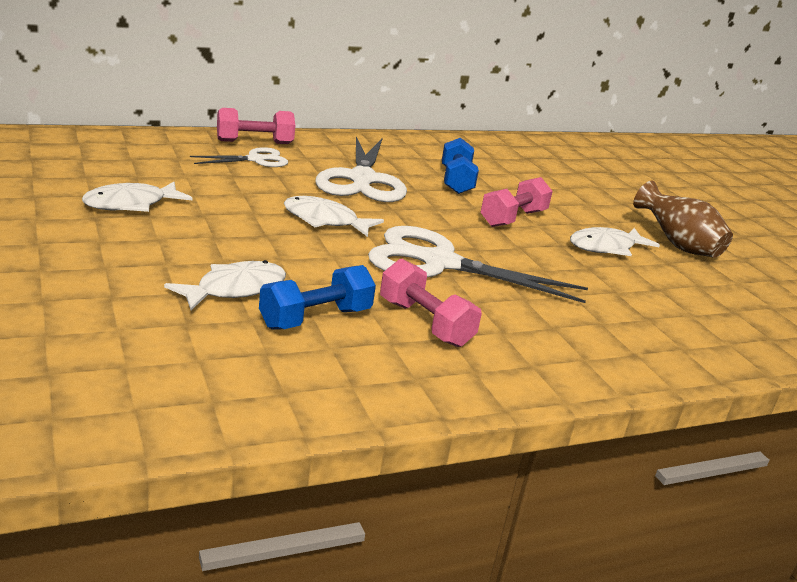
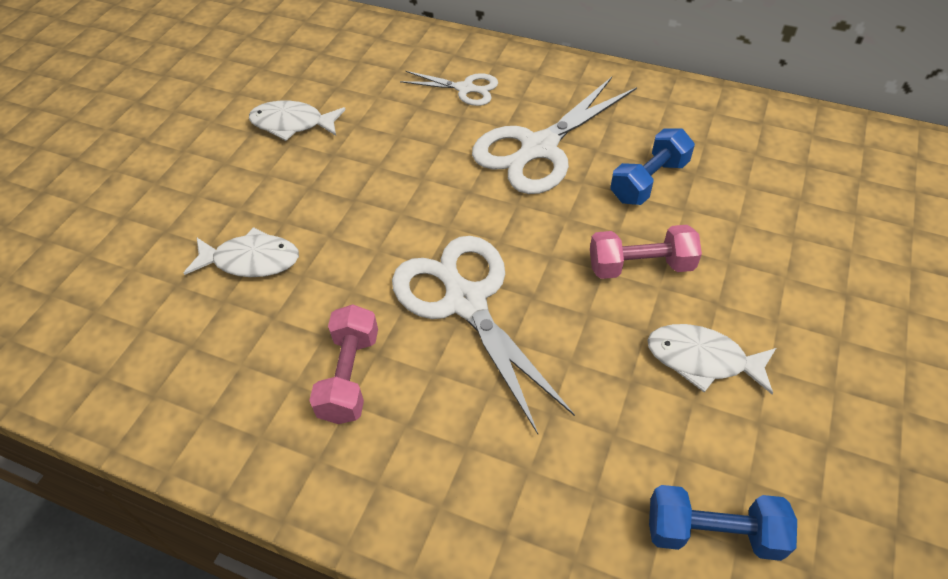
camera: 50 degrees right, 25 degrees up
(254, 142) = (494, 61): pink dumbbell -> none
(315, 318) = (269, 324): blue dumbbell -> blue dumbbell (713, 532)
(325, 221) = (427, 199): white fish -> none
(677, 245) = (820, 400): brown vase -> none

